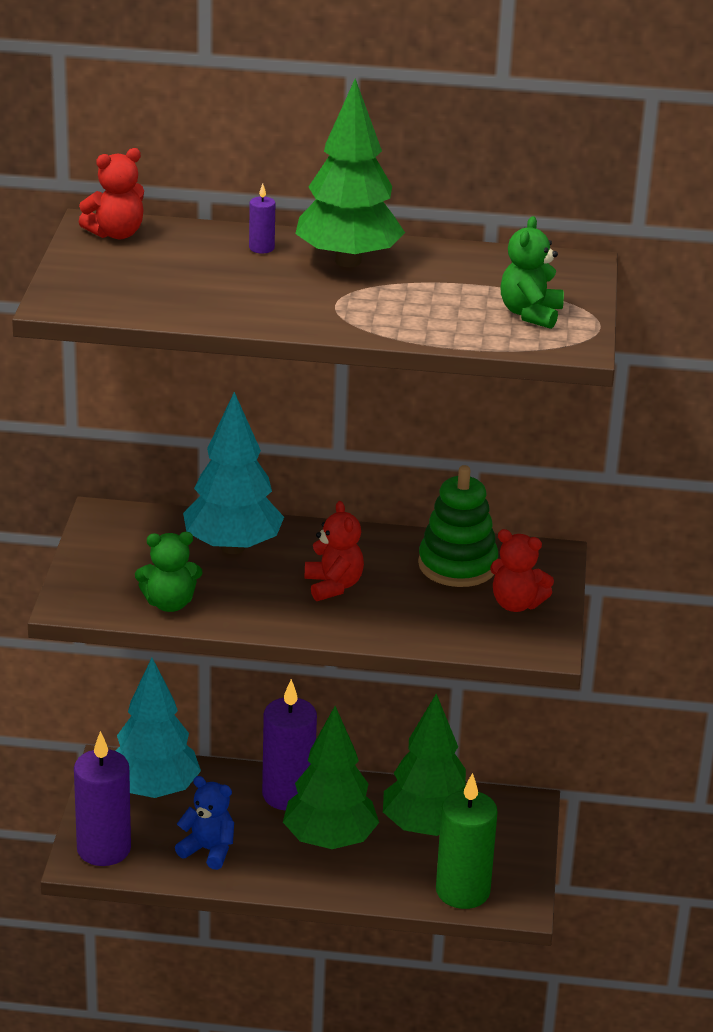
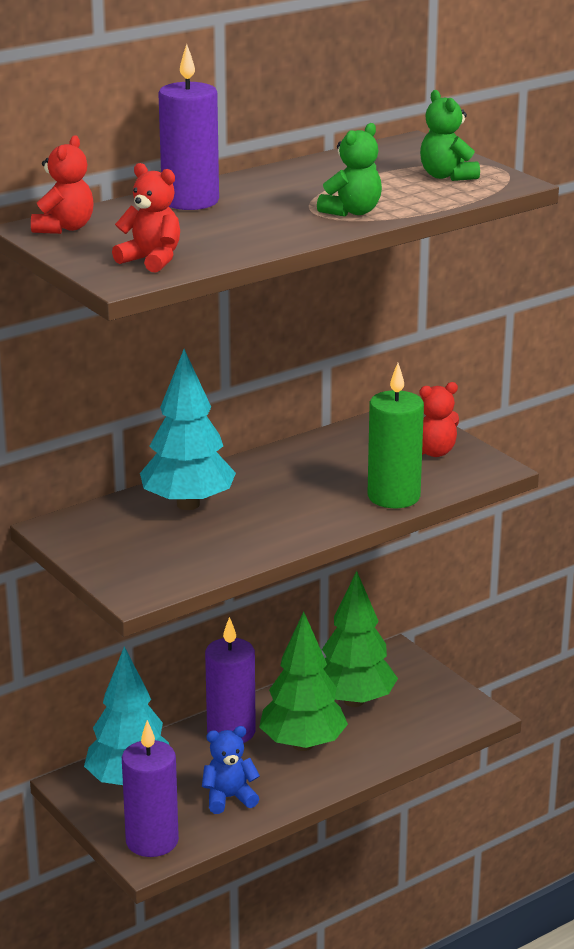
camera: 40 degrees left, 5 degrees down
(169, 603) = (207, 559): green teddy bear -> green teddy bear (352, 212)
(261, 248) = (190, 201): purple candle -> purple candle, size x2.36
(333, 586) = (299, 495): red teddy bear -> red teddy bear (151, 260)
(348, 261) = (266, 188): green tree -> none
(457, 565) = (357, 447): green stacking toy -> none
(462, 891) = (433, 726): green candle -> green candle (393, 497)

